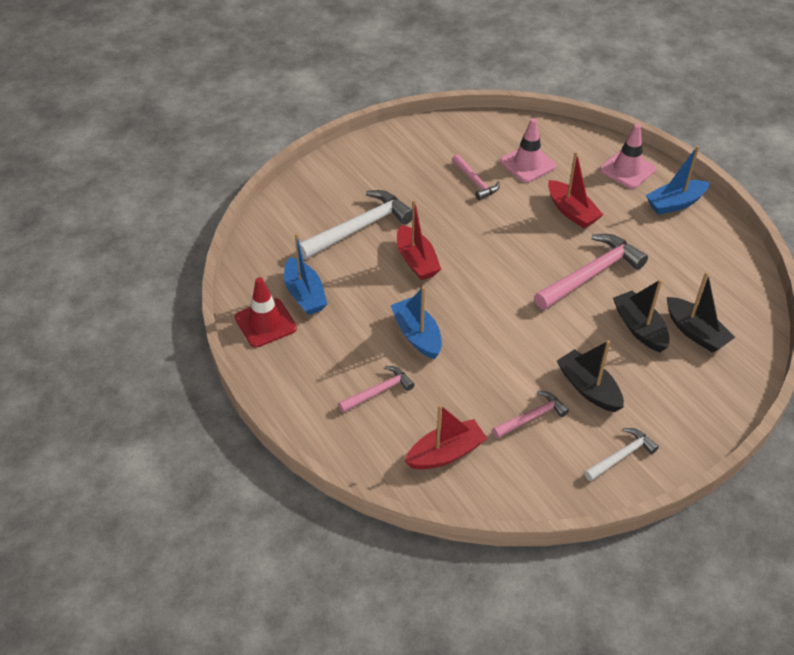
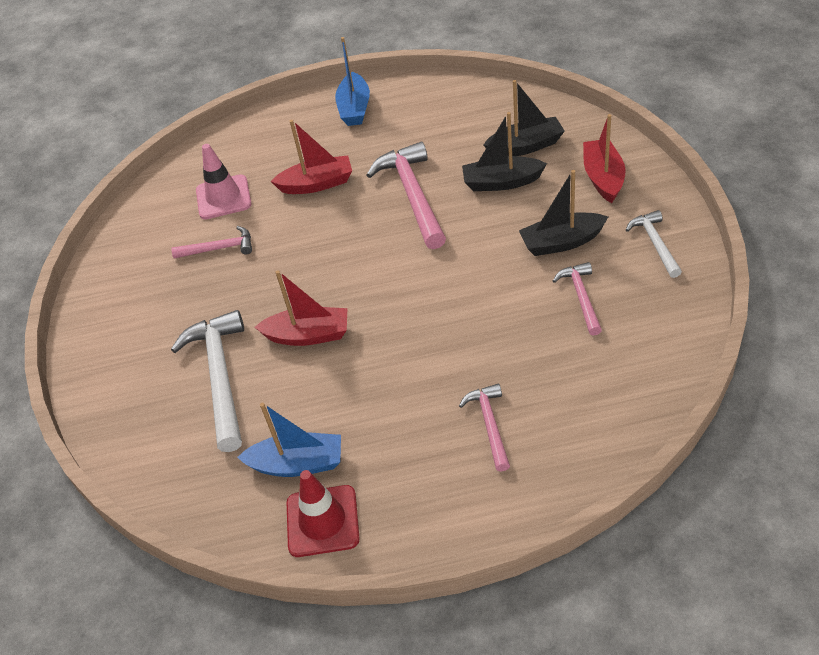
camera: 60 degrees left, 0 degrees up
(417, 335) = (422, 365): blue boat -> none
(446, 453) = (603, 384): red boat -> red boat (603, 178)
(627, 169) = (286, 126): pink traffic cone -> none

